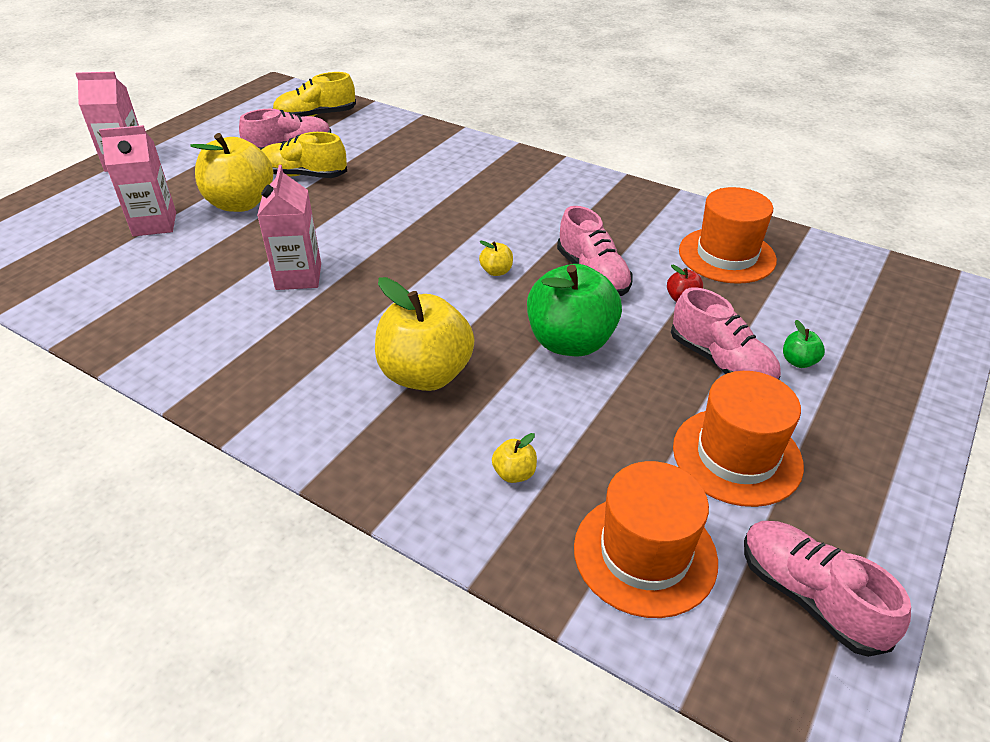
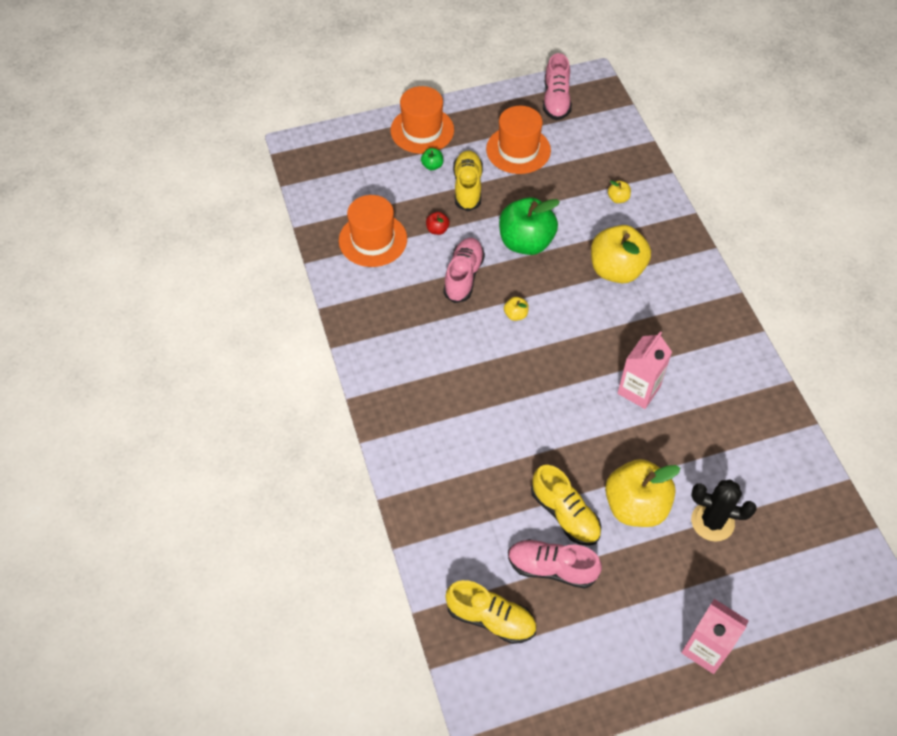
camera: 140 degrees left, 15 degrees up
(154, 224) = (712, 521): pink carton -> black cactus
(645, 554) = (597, 143): orange hat -> orange hat (422, 130)
(721, 362) = (468, 187): pink shoe -> yellow shoe

